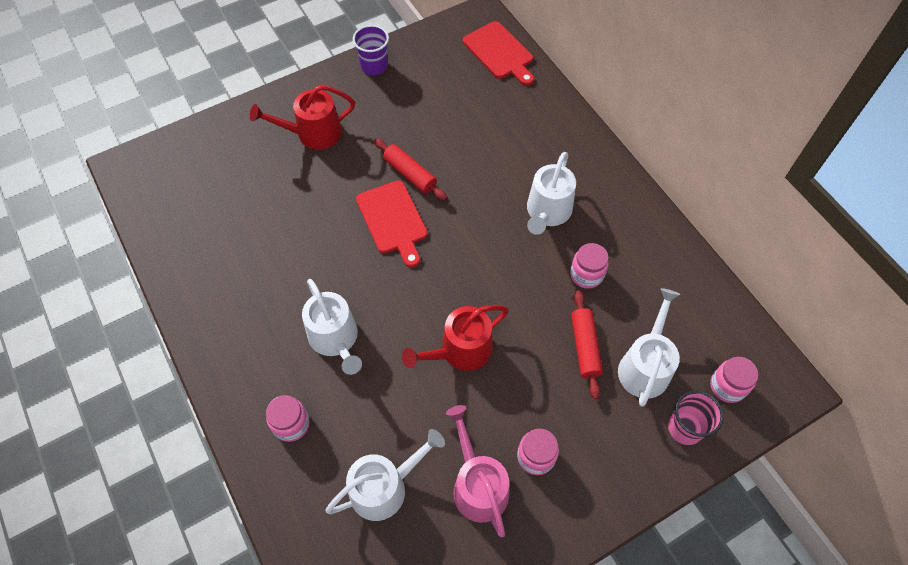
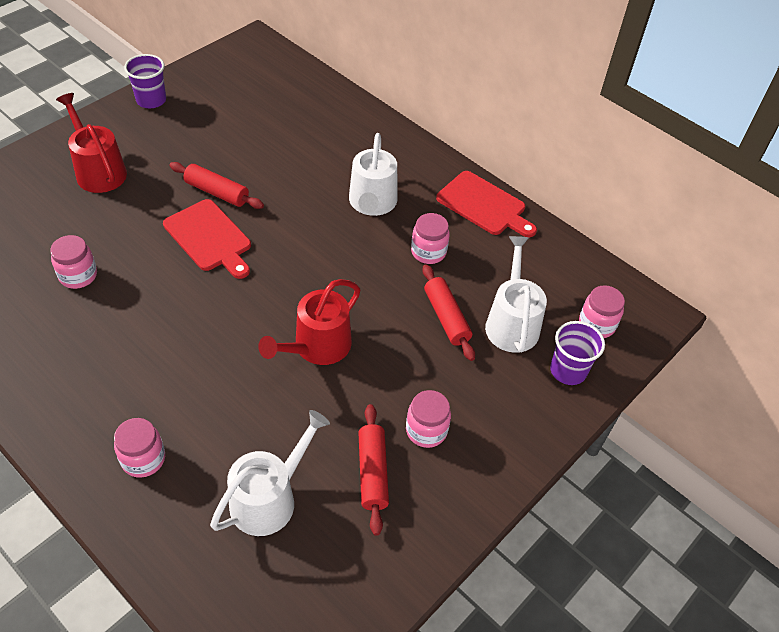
camera: 20 degrees left, 10 degrees down
(275, 236) = (78, 275): none -> pink jar
(313, 133) = (98, 171): red watering can -> red watering can turned 90 degrees clockwise
(335, 338) = (174, 362): white watering can -> none
(478, 486) = (372, 473): pink watering can -> red rolling pin
(500, 52) = (282, 71): red cutting board -> red cutting board (484, 205)
(685, 428) = (568, 370): pink cup -> purple cup

